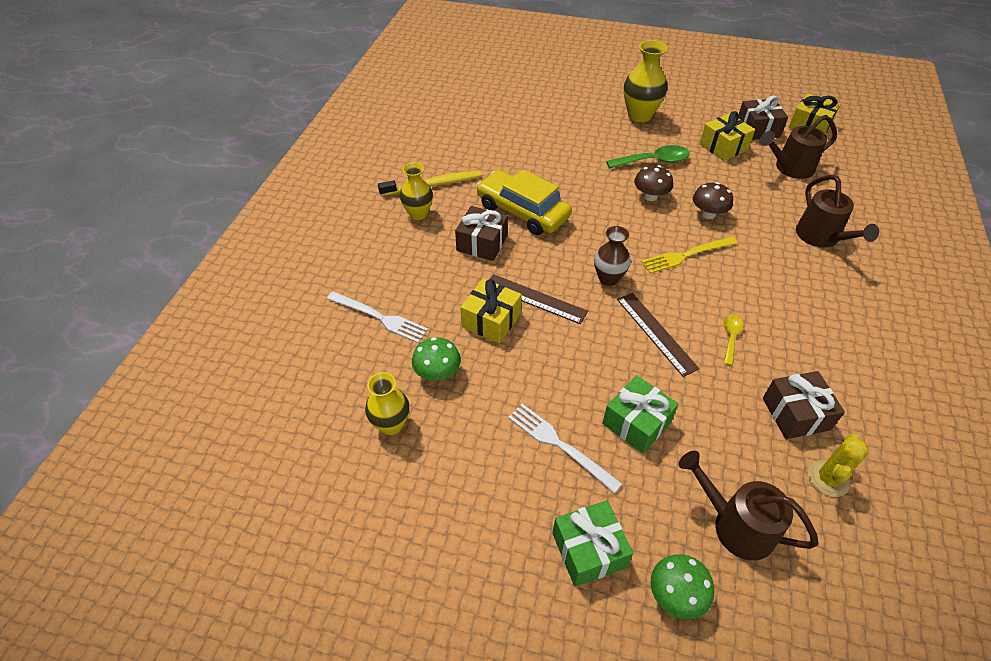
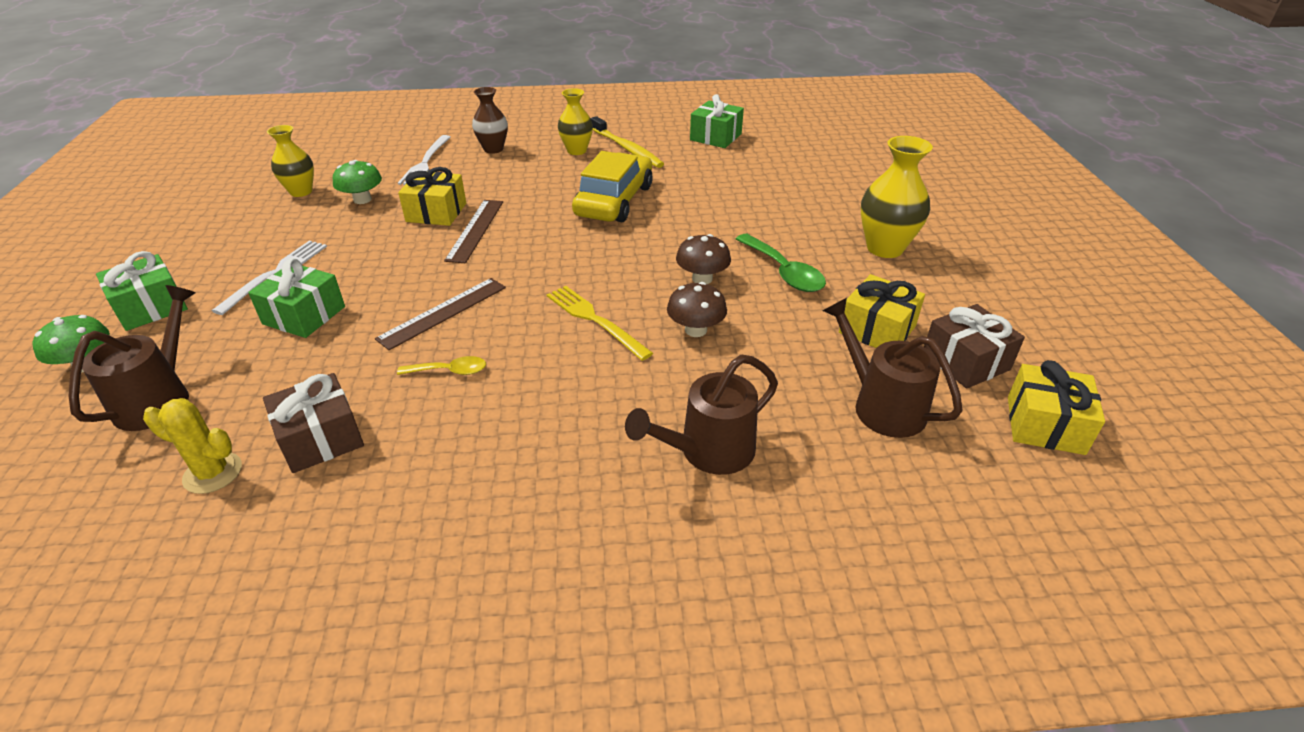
camera: 70 degrees right, 10 degrees down
(441, 135) = (715, 137): none -> green gift
(482, 243) = (549, 188): brown gift -> none
(608, 278) = (525, 269): brown vase -> brown vase (493, 149)

